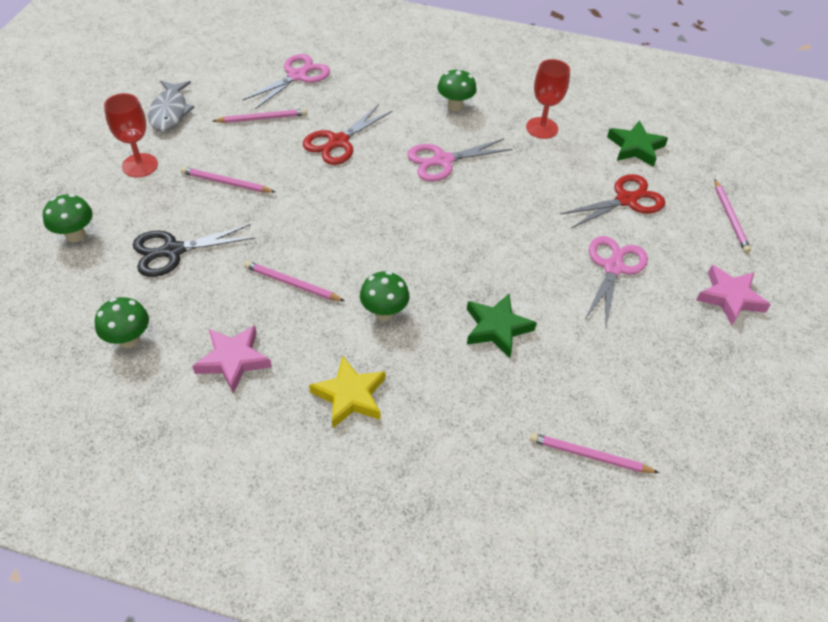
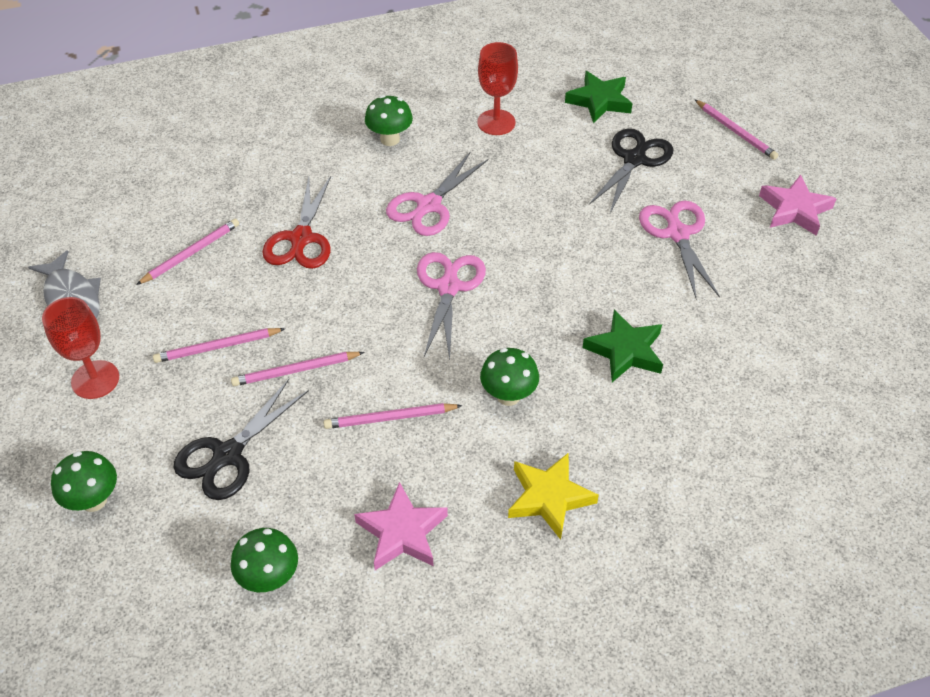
camera: 30 degrees left, 0 degrees up
(297, 76) = (187, 185): pink scissors -> pink scissors (448, 287)
(589, 456) = (801, 424): pink pencil -> pink pencil (296, 371)
(626, 200) = (634, 159): red scissors -> black scissors

